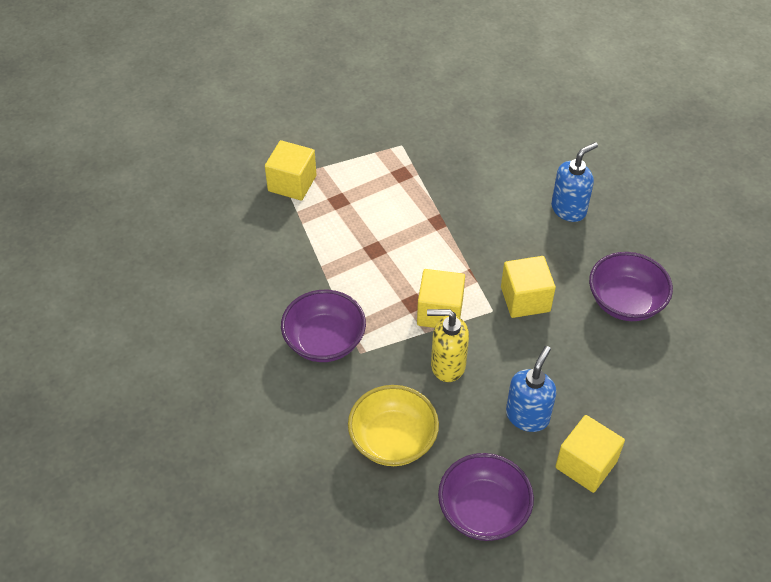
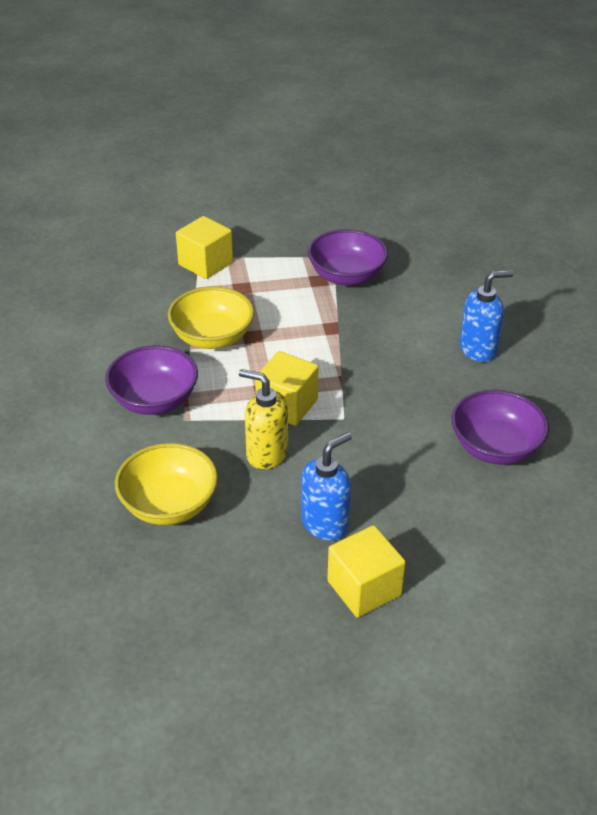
camera: 20 degrees right, 10 degrees down
(340, 261) = (212, 337): none -> yellow bowl
(483, 511) = (224, 598): purple bowl -> purple bowl (346, 276)
(525, 299) = (384, 417): yellow cube -> none

